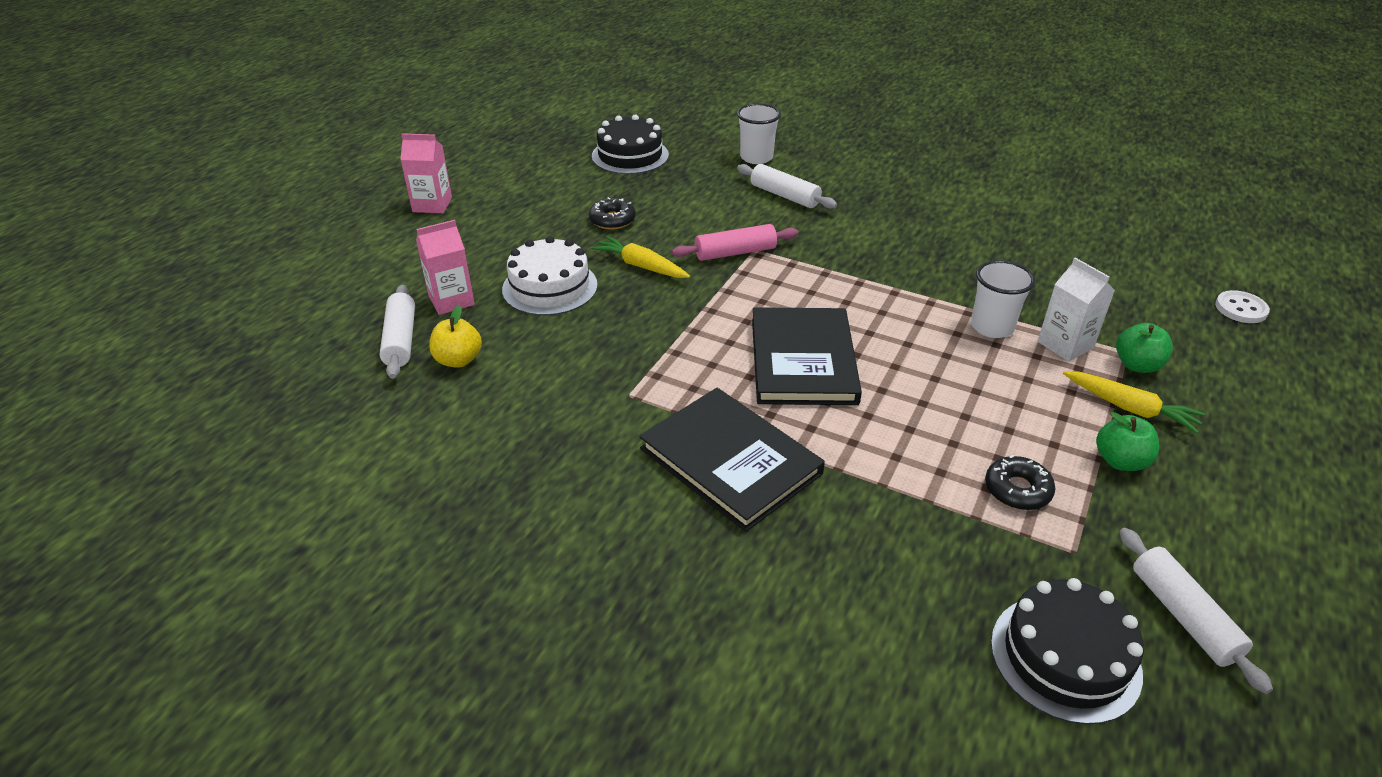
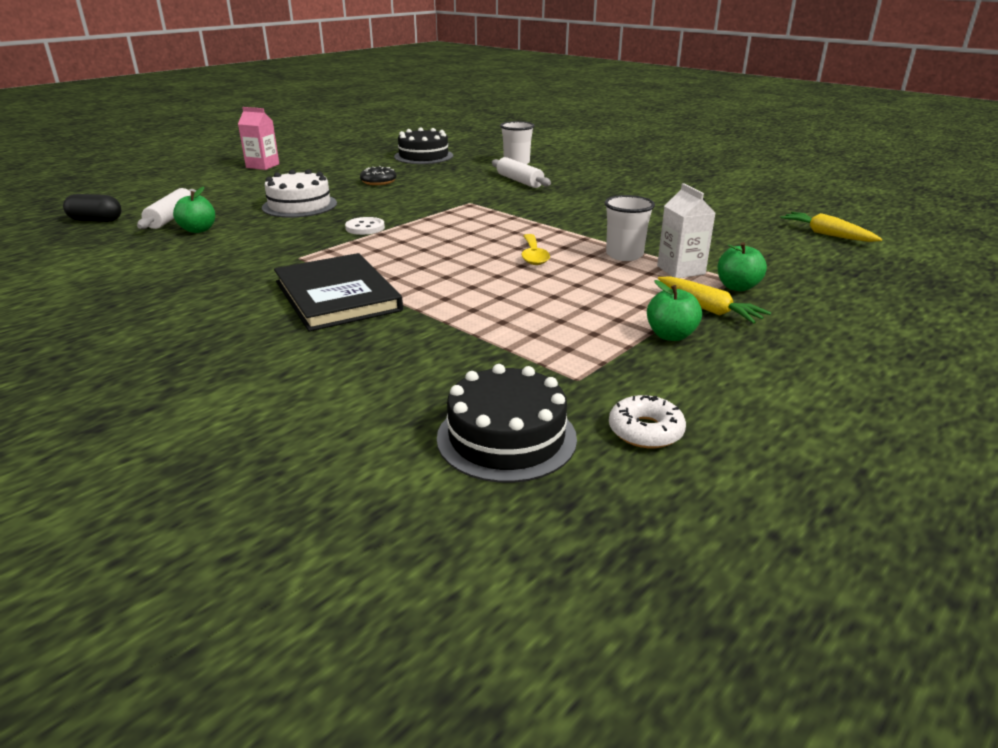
camera: 15 degrees right, 10 degrees down
(301, 362) = (96, 220): none -> black capsule
(451, 300) = (225, 205): pink carton -> none
(458, 360) = (198, 230): yellow apple -> green apple
(641, 266) = (375, 202): yellow carrot -> yellow carrot (827, 234)
(735, 252) = (452, 202): pink rolling pin -> none
(803, 360) = (449, 255): black book -> none
(896, 345) = (533, 256): none -> yellow spoon
(1017, 490) = (559, 339): black donut -> none
(1183, 616) = (645, 431): white rolling pin -> white donut
(1241, 309) = (867, 268): white button -> white button (365, 228)

